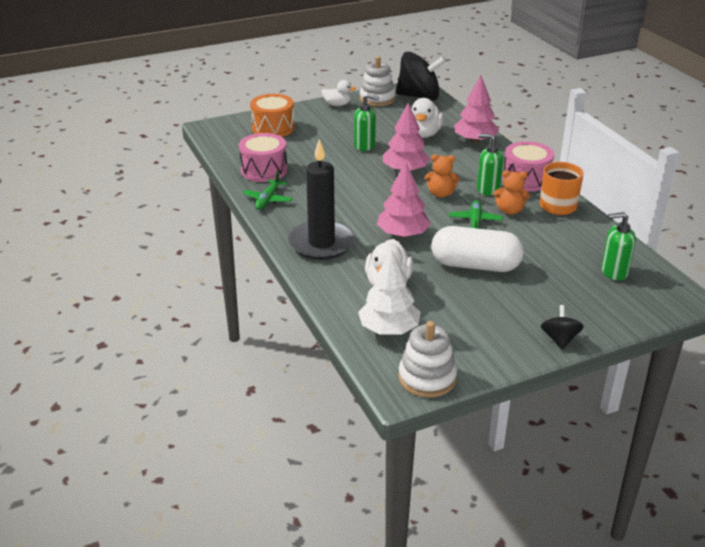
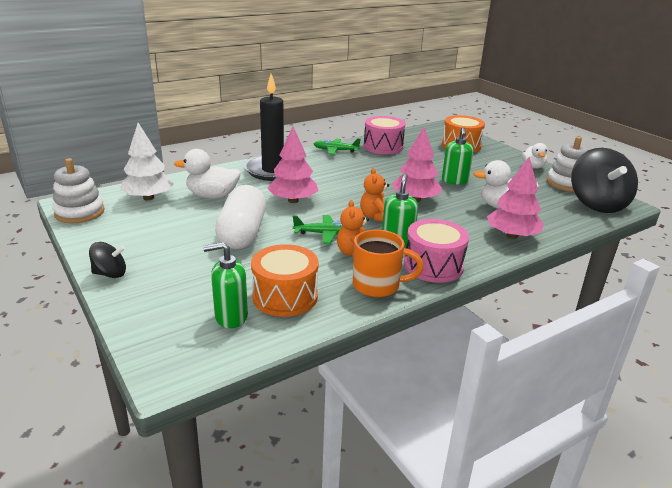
camera: 80 degrees right, 5 degrees down
(581, 246) = (285, 296): none -> orange drum
(614, 272) = (231, 317): green soap dispenser -> green soap dispenser turned 90 degrees counterclockwise

